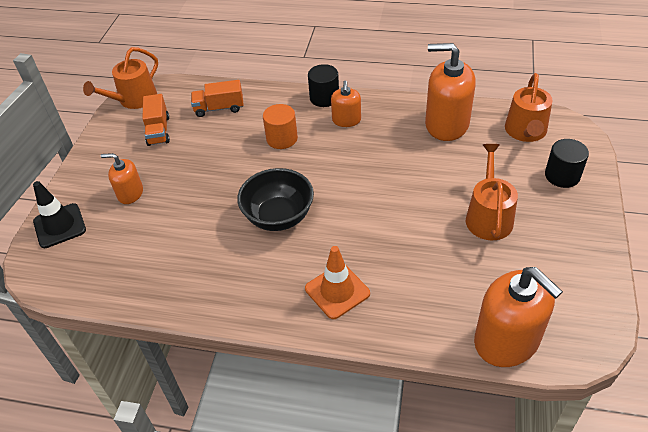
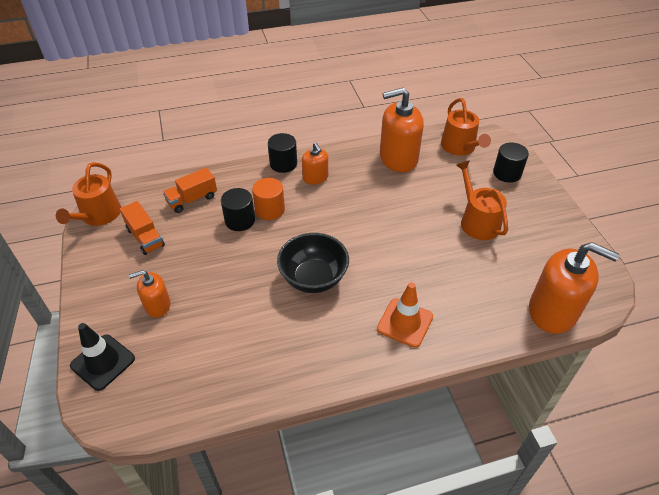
camera: 30 degrees left, 0 degrees up
(248, 140) = (240, 220): none -> black cylinder

